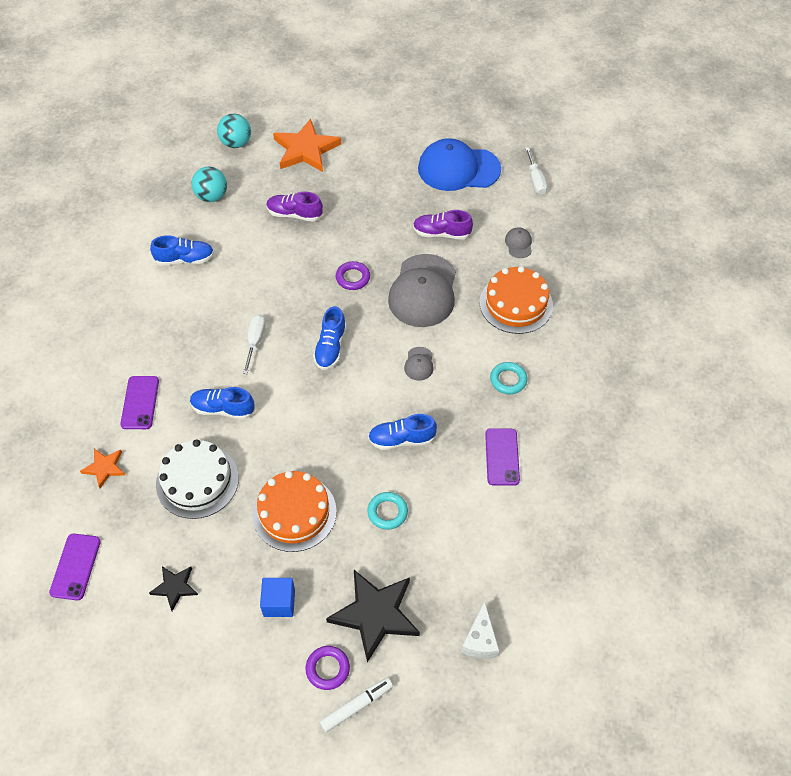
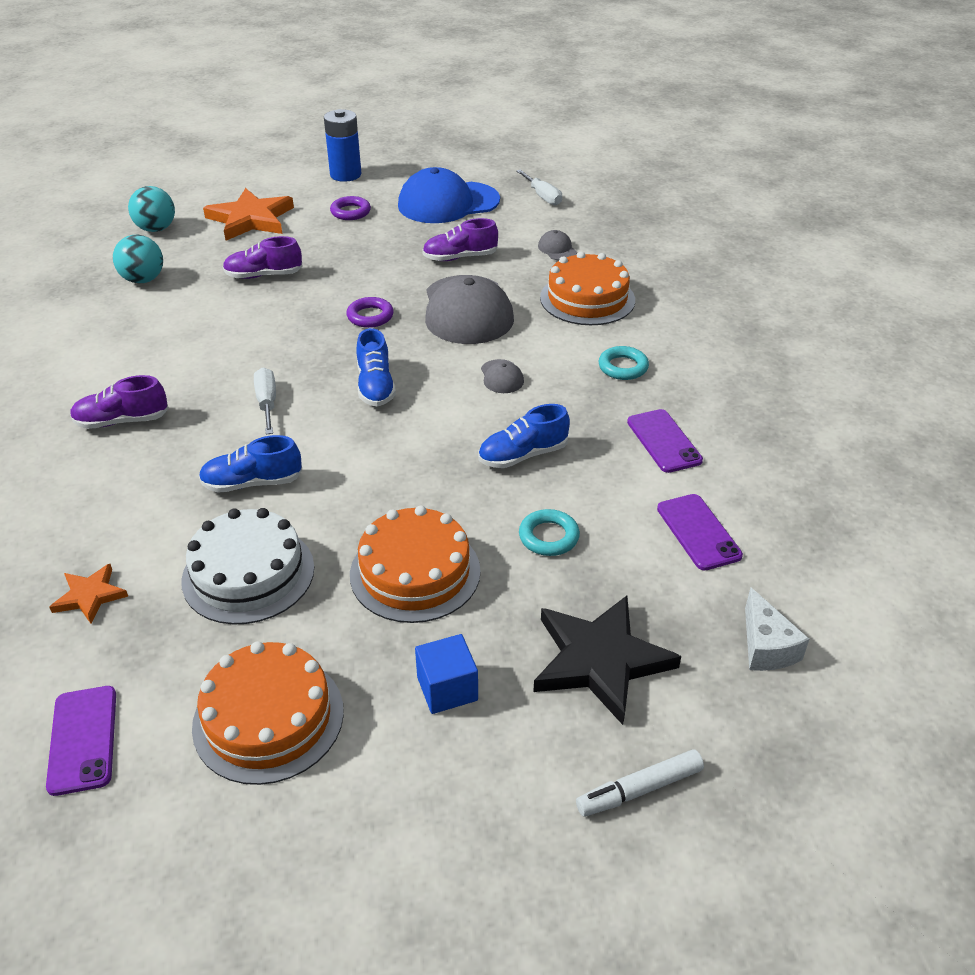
camera: 20 degrees left, 15 degrees down
(140, 402) = (120, 505): purple phone -> purple phone (698, 532)
(160, 330) = (122, 421): none -> purple shoe
(175, 587) = (268, 718): black star -> orange cake
(185, 259) = (130, 344): blue shoe -> none
(328, 669) = (568, 753): purple ring -> purple ring (350, 212)
(356, 706) = (640, 789): white marker -> white marker turned 150 degrees counterclockwise
(393, 115) = (345, 175): none -> blue battery

